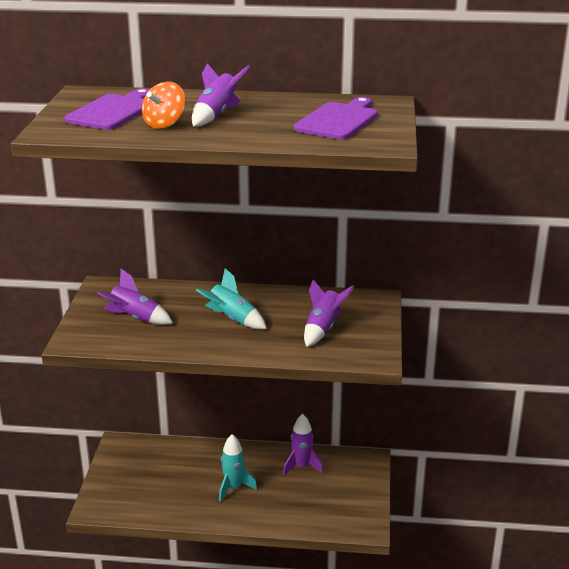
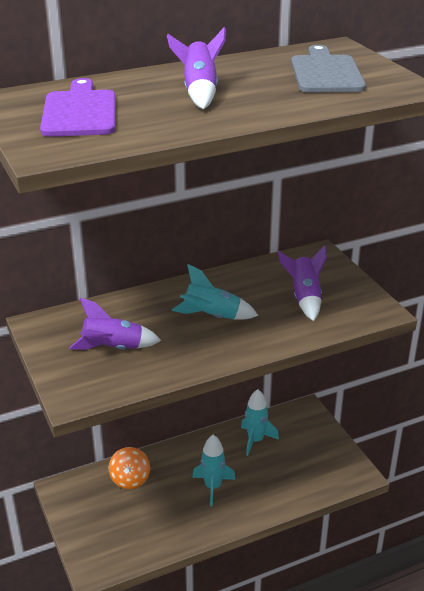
camera: 30 degrees left, 5 degrees up
(164, 124) = (162, 113): orange spinning top -> orange spinning top (130, 479)
(301, 466) = (255, 440): purple rocket -> turquoise rocket
(339, 120) = (326, 73): purple cutting board -> grey cutting board

